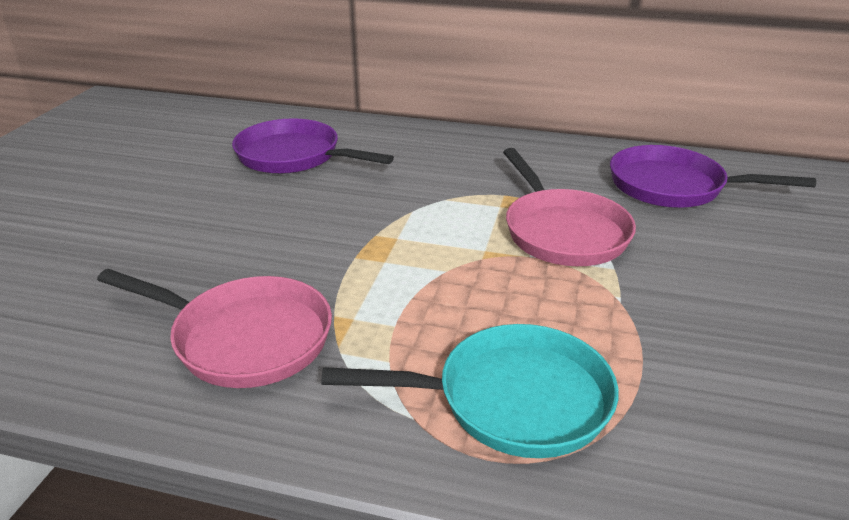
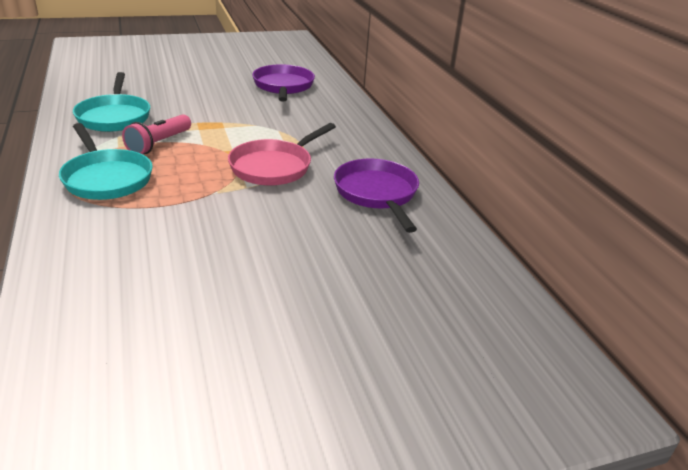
camera: 55 degrees right, 0 degrees up
(245, 338) = (114, 116): pink pan -> turquoise pan
(411, 312) = (159, 144): none -> pink flashlight

